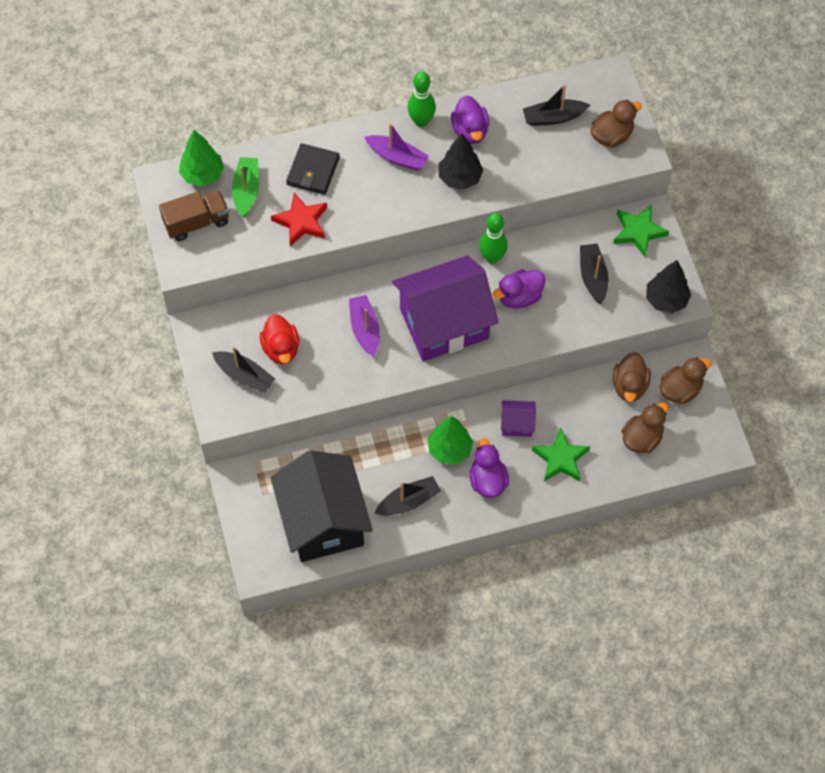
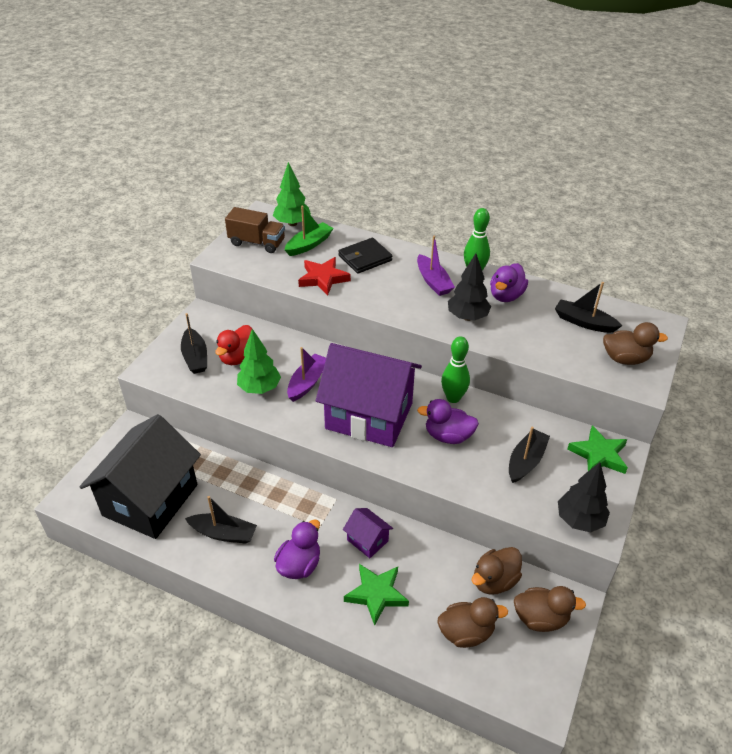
camera: 40 degrees right, 20 degrees down
(449, 449) = (295, 520): green tree -> green tree (259, 388)

